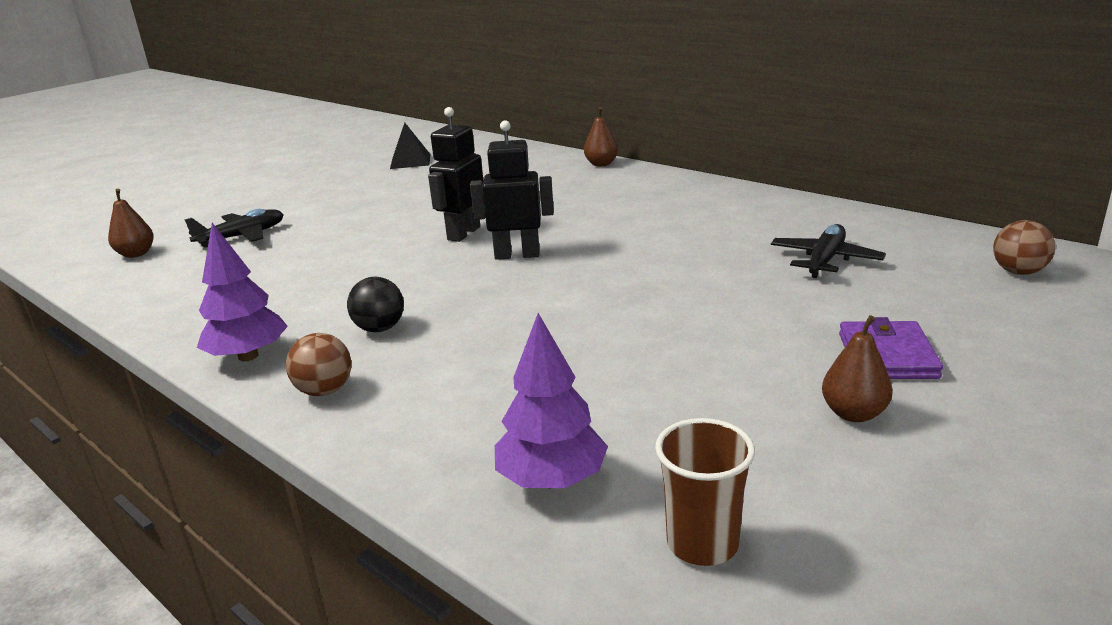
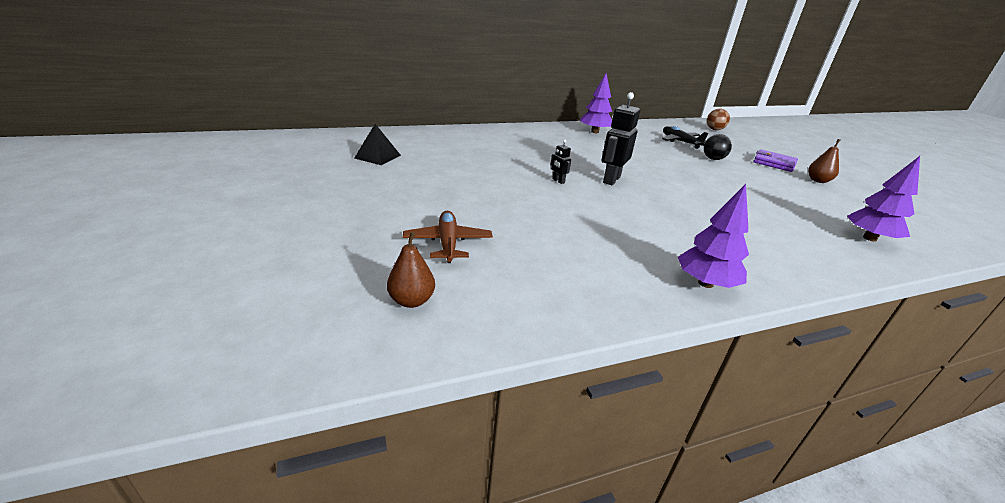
camera: 65 degrees left, 5 degrees up
(242, 236) = (448, 243): black plane -> brown plane
(325, 391) = (769, 268): brown ball -> none
(380, 328) = (689, 235): black ball -> black ball (713, 159)
(463, 233) = (558, 181): black robot -> black robot, size x0.49
(601, 164) = (493, 129): brown pear -> none
(702, 543) = (912, 227): brown cup -> none
(726, 203) = (595, 132): none -> purple tree

